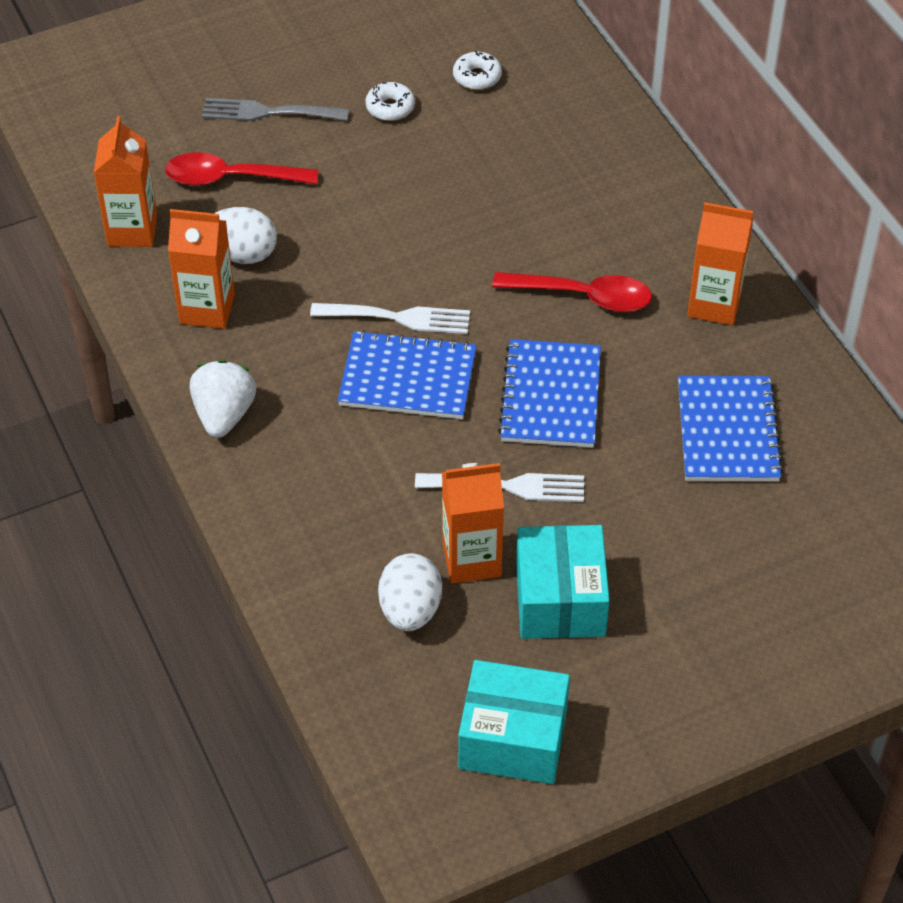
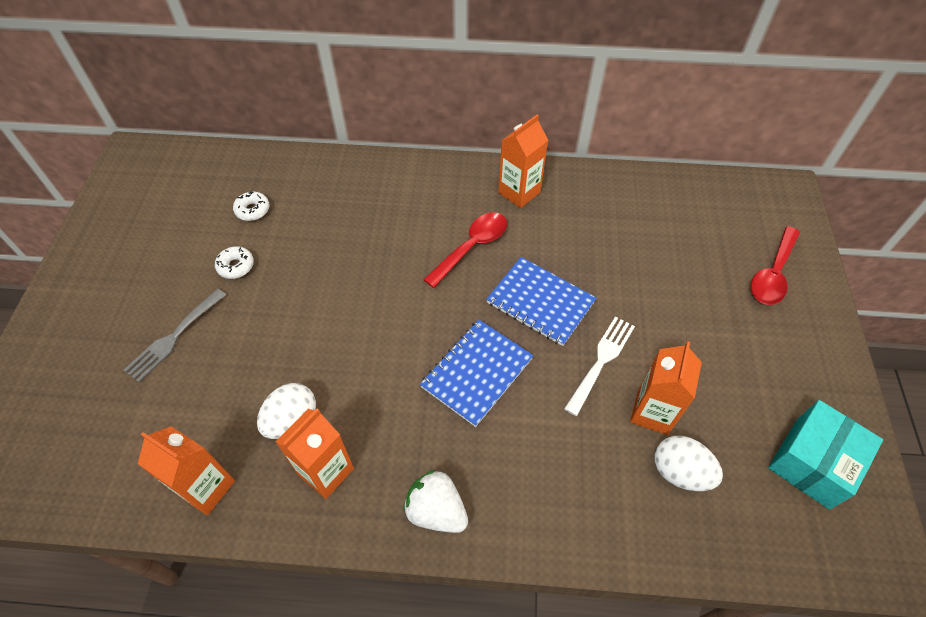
camera: 60 degrees left, 5 degrees up
(231, 178) = (214, 392): red spoon -> red spoon (772, 274)
(398, 318) = (421, 352): white fork -> none
(560, 599) = (707, 378): turquoise box -> none
(727, 431) = (616, 233): blue notebook -> none

